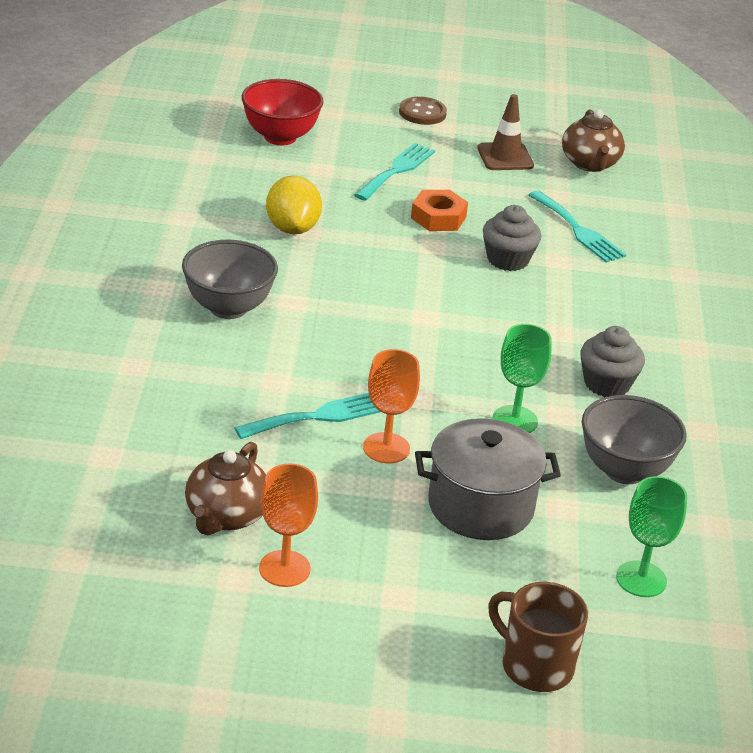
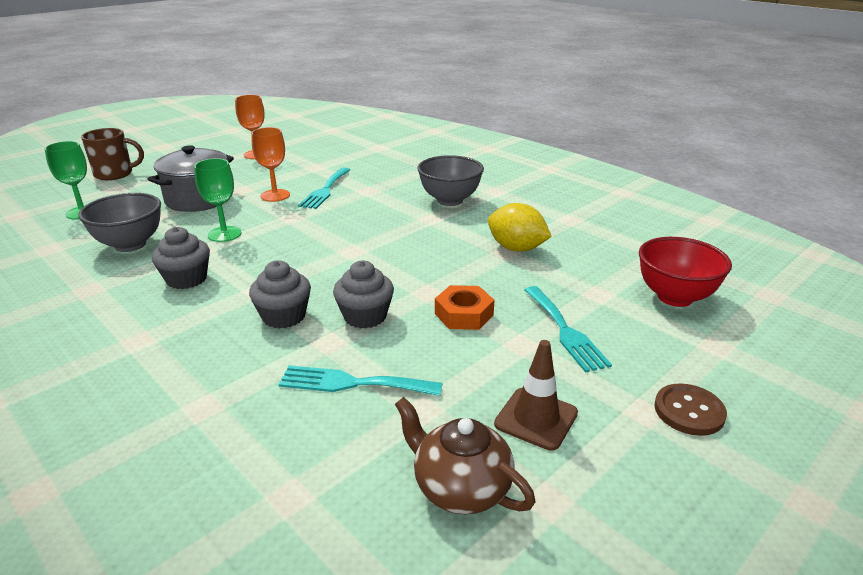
camera: 135 degrees right, 5 degrees down
(226, 516) = (303, 155): brown teapot -> none
(566, 297) = (284, 316): none -> grey cupcake

